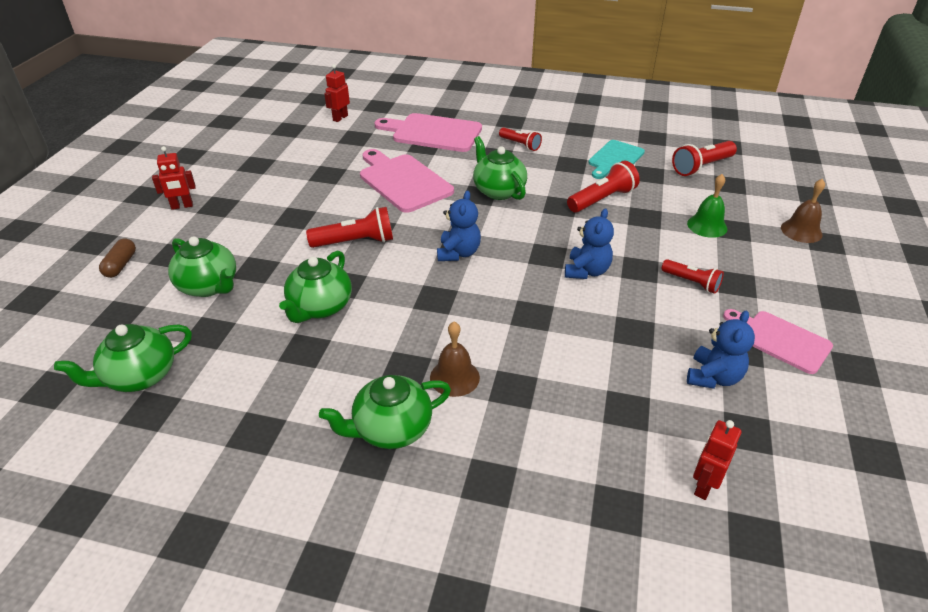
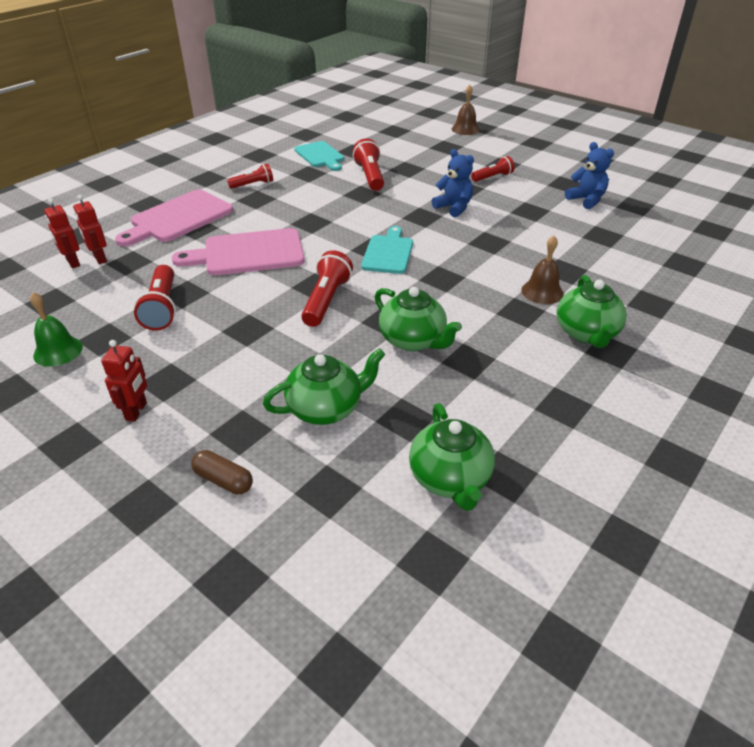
camera: 65 degrees left, 0 degrees up
(458, 253) = (388, 253): blue teddy bear -> turquoise cutting board
(498, 191) = (314, 212): green teapot -> none
(701, 167) = (364, 132): red flashlight -> red flashlight (162, 308)
(704, 486) = (673, 231): red robot -> red robot (99, 258)
(707, 226) = (435, 153): green bell -> green bell (58, 351)
(780, 340) = (564, 170): pink cutting board -> none

